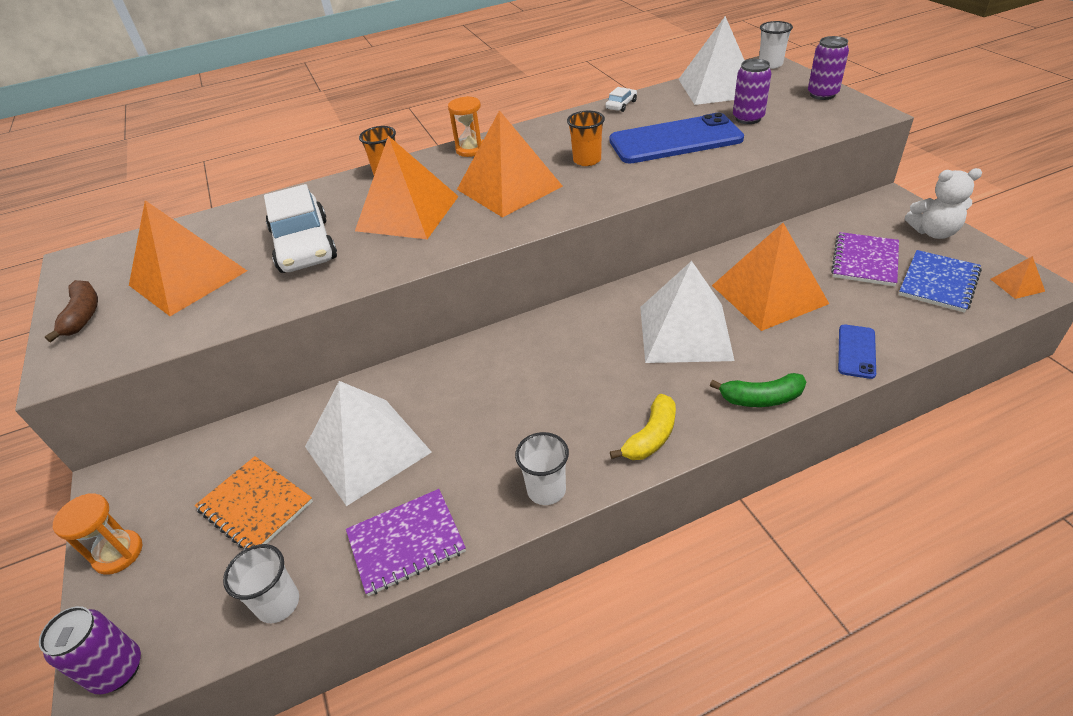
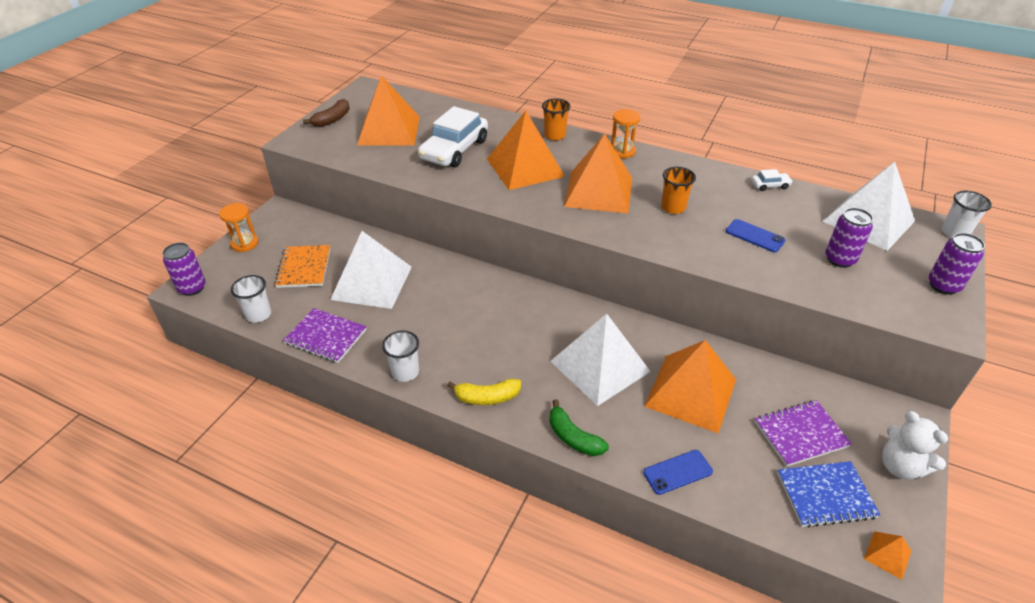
camera: 45 degrees right, 0 degrees up
(675, 140) = (755, 236): blue phone -> blue phone, size x0.47

